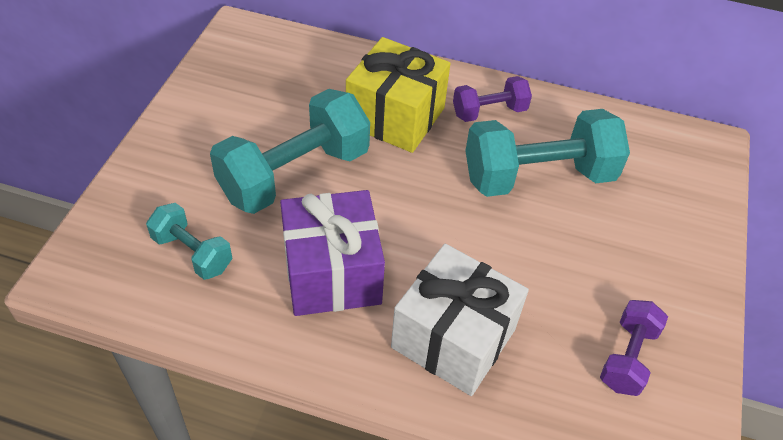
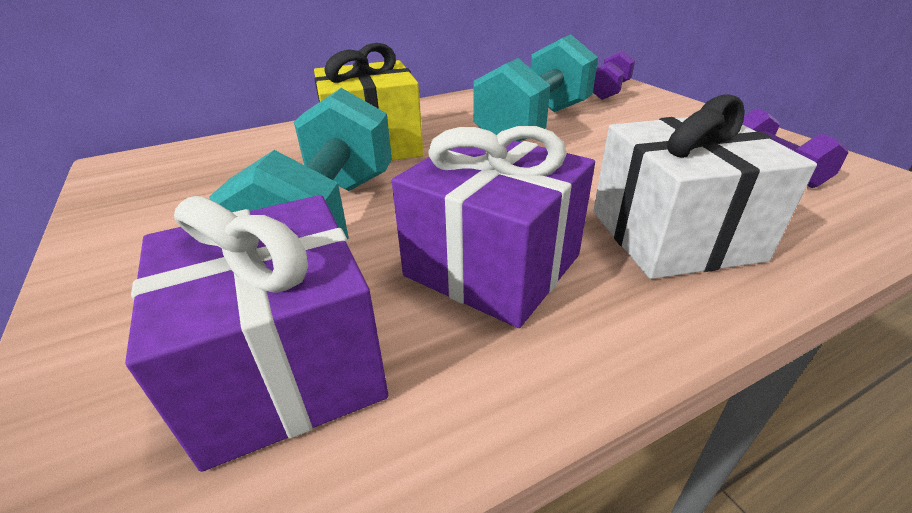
camera: 40 degrees left, 15 degrees down
(192, 253) = (285, 366): turquoise dumbbell -> purple gift
(489, 112) = (443, 115): purple dumbbell -> purple dumbbell (609, 91)

